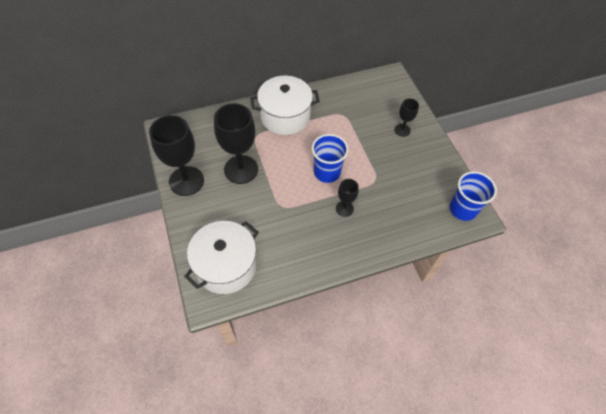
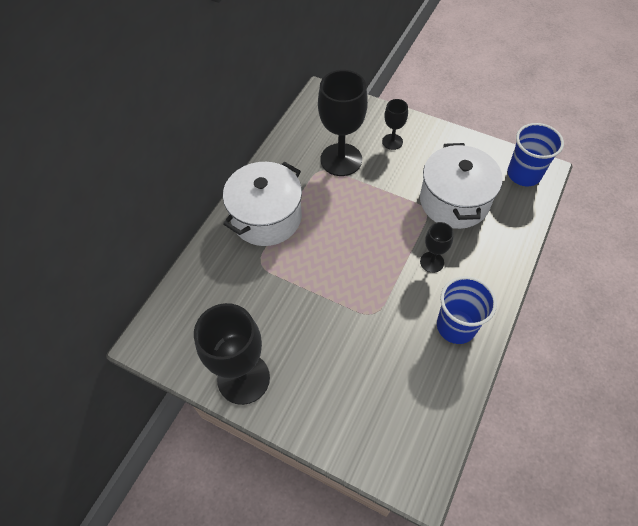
camera: 40 degrees left, 0 degrees up
(226, 266) = (394, 427): white pot -> white pot (454, 201)
(241, 169) = (287, 312): black goblet -> black goblet (341, 159)
(327, 172) = (374, 240): blue cup -> blue cup (456, 326)

